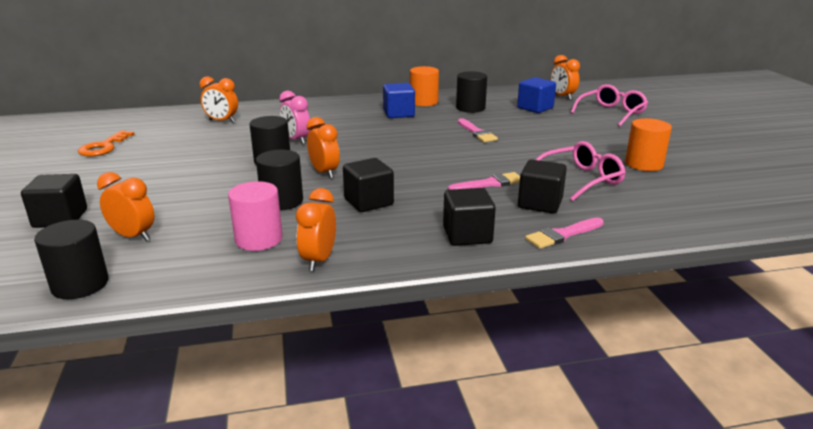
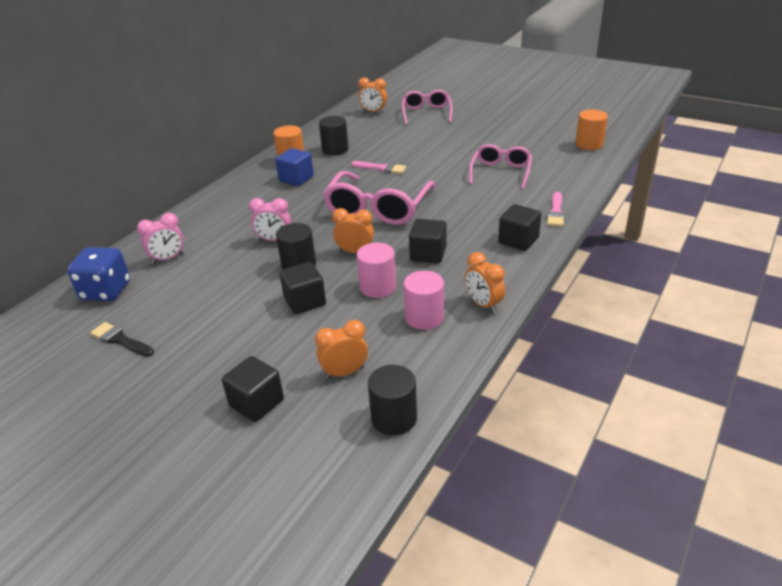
camera: 45 degrees left, 10 degrees up
(104, 147) = (120, 340): orange key -> black brush
(158, 121) = (106, 291): none -> blue dice
(222, 121) = (168, 258): orange clock -> pink clock
(282, 201) = (377, 287): black cylinder -> pink cylinder
(409, 155) = (378, 208): none -> pink glasses
(489, 184) = (464, 202): pink brush -> none
(535, 108) = (376, 130): blue cube -> none
(540, 203) = (512, 199): black cube -> black cube (305, 301)
(644, 164) = (509, 144): orange cylinder -> orange cylinder (589, 144)

